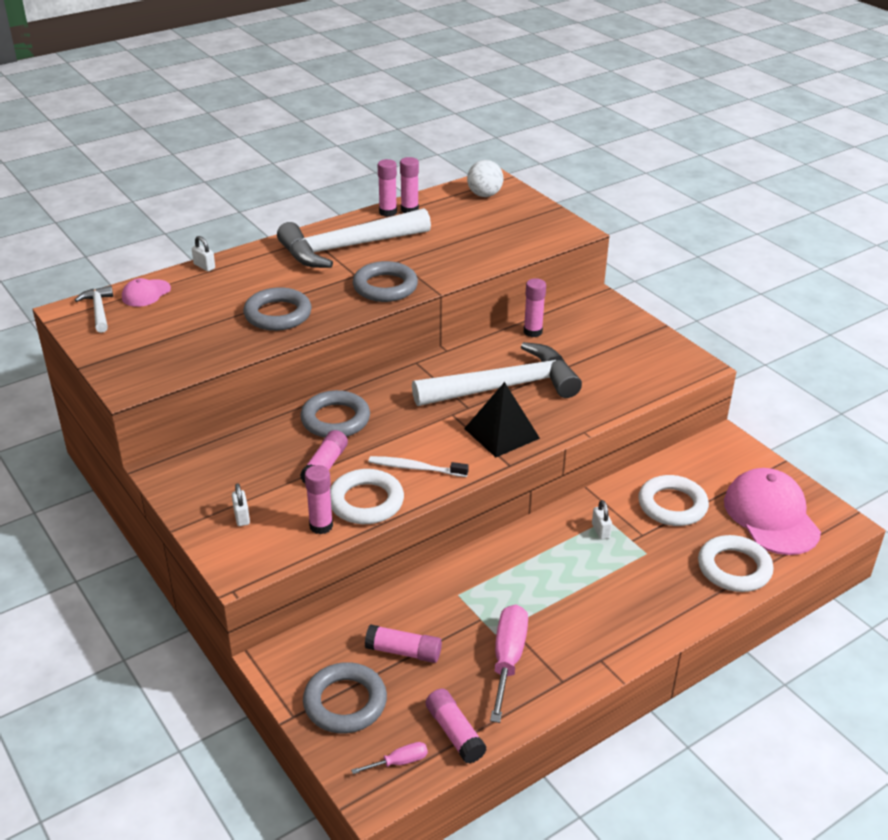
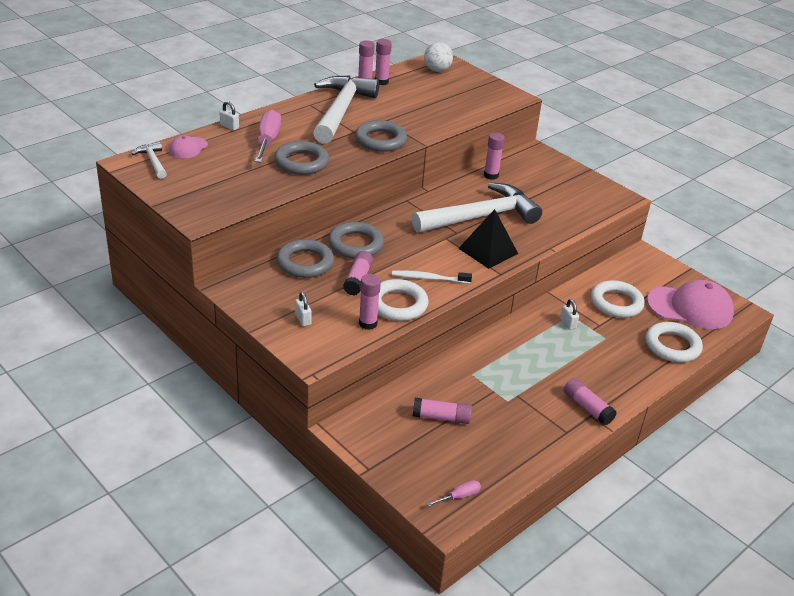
camera: 10 degrees left, 0 degrees up
(345, 702) = (406, 456): grey ring -> grey ring (305, 263)
(348, 247) = (341, 111): white hammer -> white hammer turned 135 degrees clockwise
(455, 733) = (496, 473): pink glue stick -> pink glue stick (587, 407)
(508, 659) = (522, 418): pink screwdriver -> pink screwdriver (268, 141)
(771, 516) = (690, 308): pink cap -> pink cap turned 120 degrees clockwise

